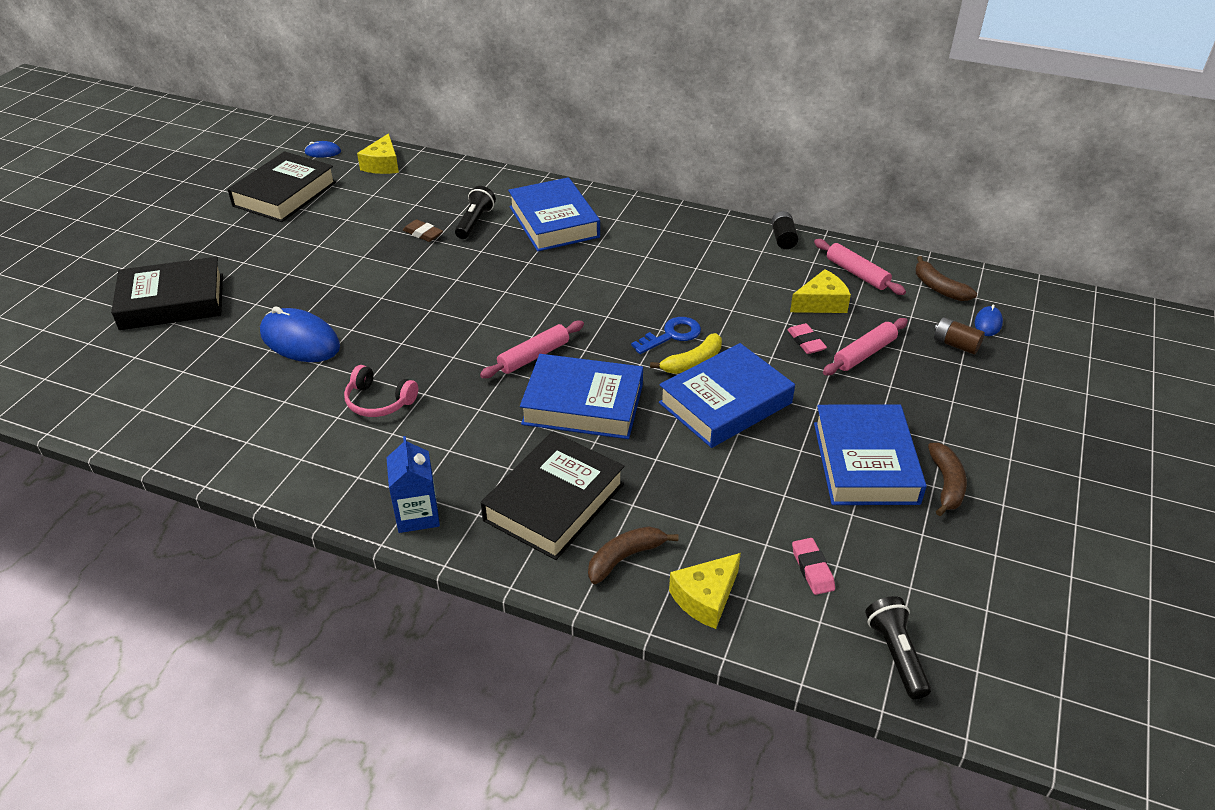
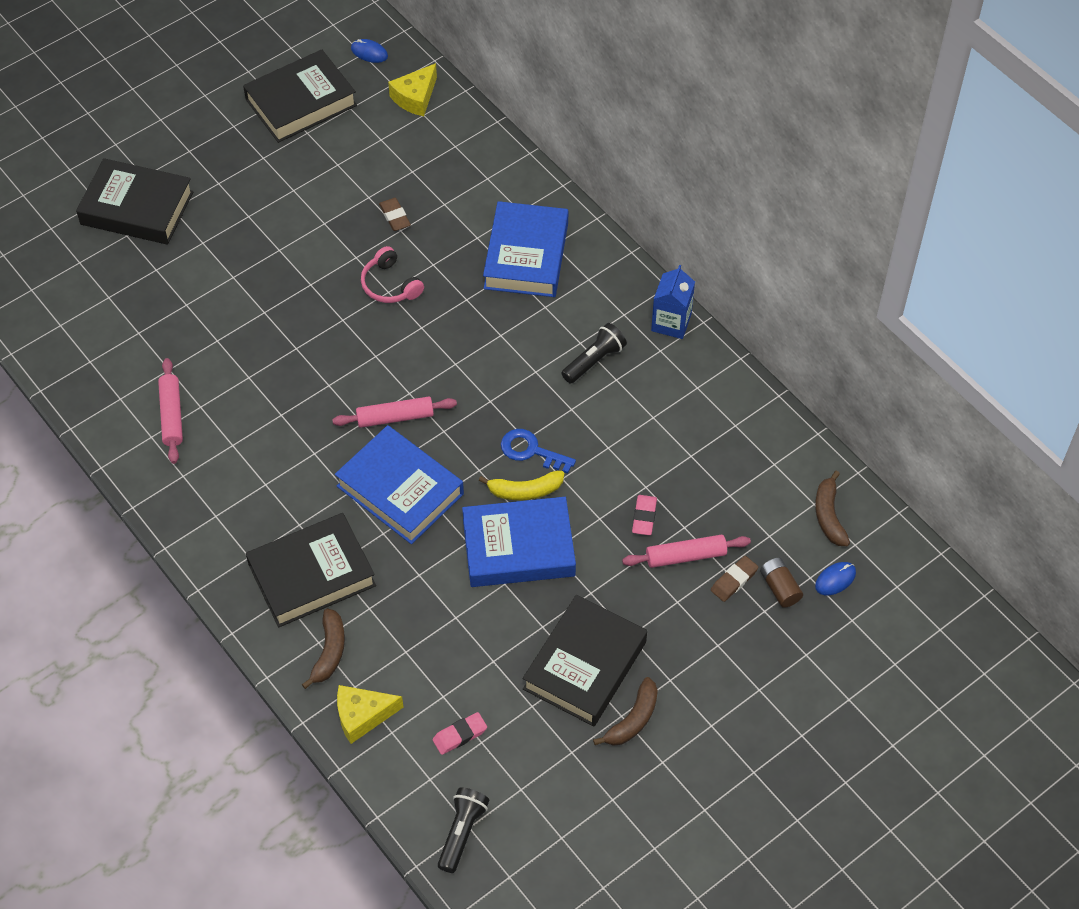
camera: 30 degrees right, 15 degrees up
(300, 340) = (216, 305): blue mouse -> none
(379, 401) = (241, 406): pink headphones -> pink headphones (390, 285)
(417, 515) = (205, 534): blue carton -> blue carton (671, 322)
(475, 222) = (452, 222): black flashlight -> black flashlight (594, 360)
(625, 558) = (329, 652): brown banana -> brown banana turned 105 degrees clockwise
(672, 335) = (531, 451): blue key -> blue key turned 150 degrees counterclockwise
(783, 238) = (731, 381): black battery -> none
(812, 569) = (460, 735): pink eraser -> pink eraser turned 45 degrees clockwise
(821, 303) = (697, 479): yellow cheese -> none
(857, 273) = (765, 460): pink rolling pin -> pink rolling pin (172, 415)
(865, 462) = (585, 665): blue book -> black book
(917, 354) = (734, 580): none -> brown eraser

